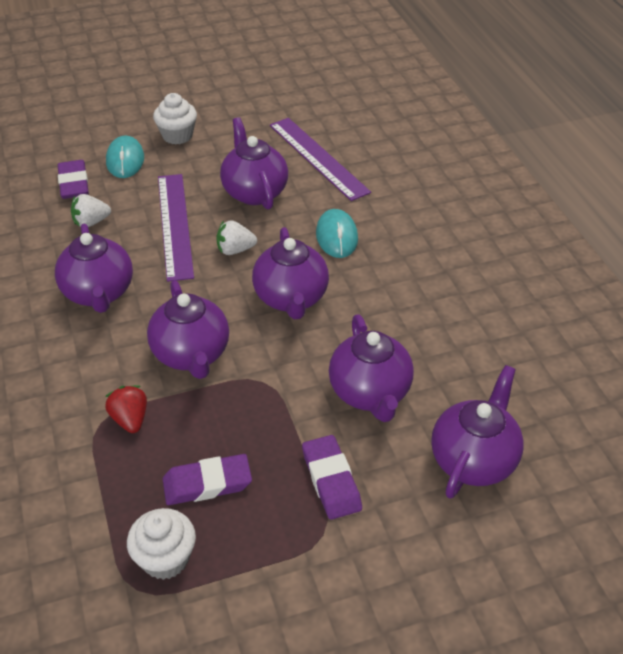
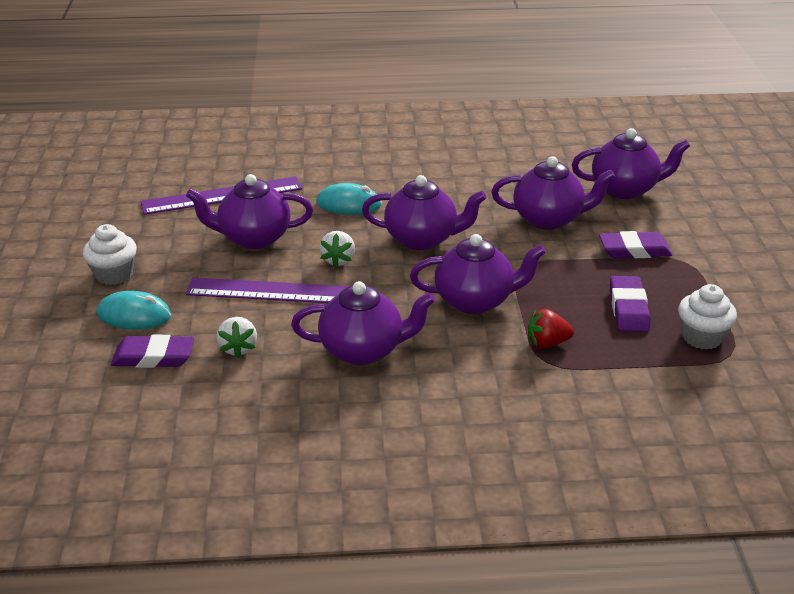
camera: 75 degrees left, 10 degrees down
(473, 460) = (625, 189): purple teapot -> purple teapot turned 135 degrees clockwise

